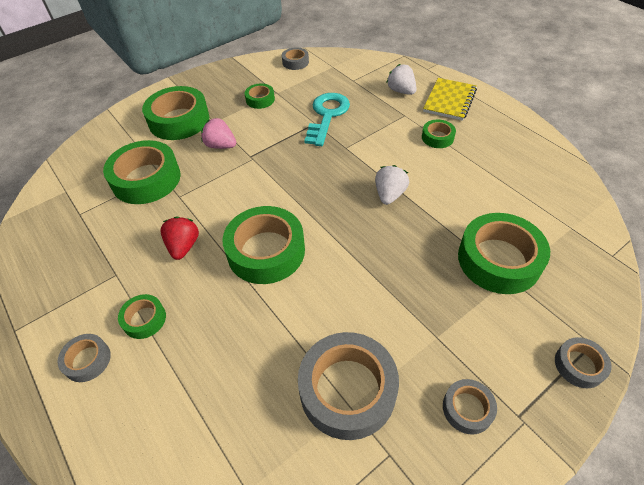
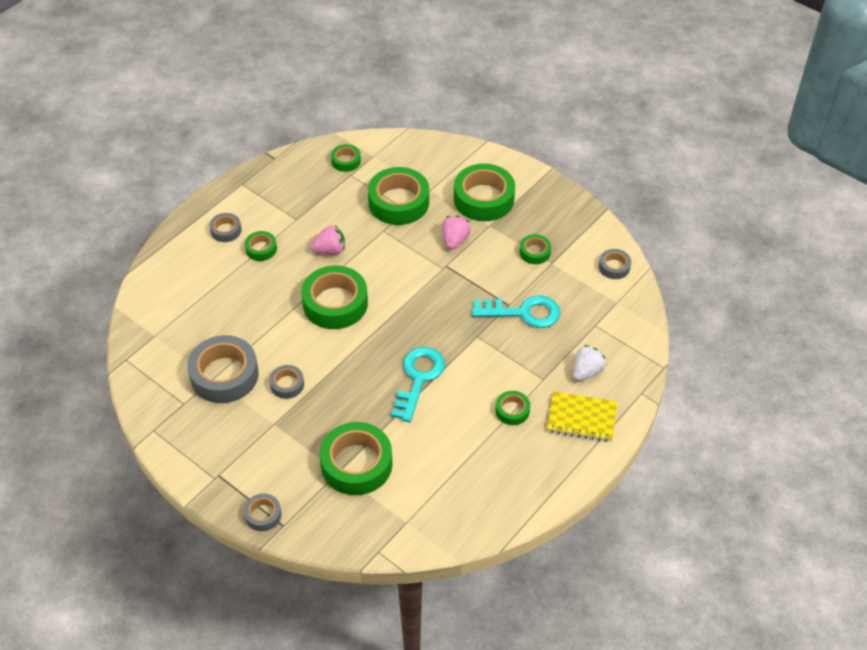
camera: 75 degrees right, 0 degrees up
(55, 215) = (346, 161): none -> green tape
(183, 246) = (330, 250): red strawberry -> pink strawberry
(389, 195) = (418, 378): white strawberry -> turquoise key
(467, 408) = (220, 445): grey tape -> grey tape (287, 384)

